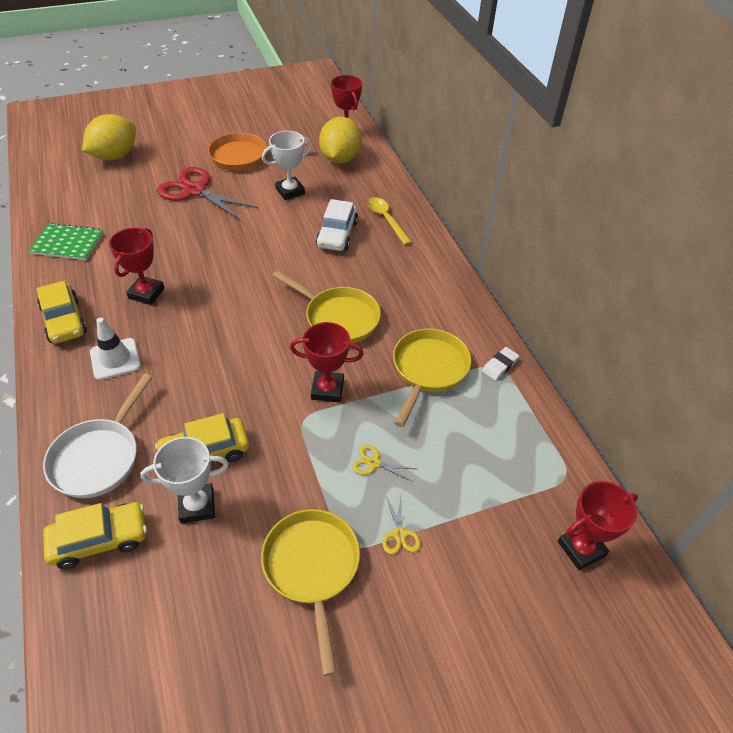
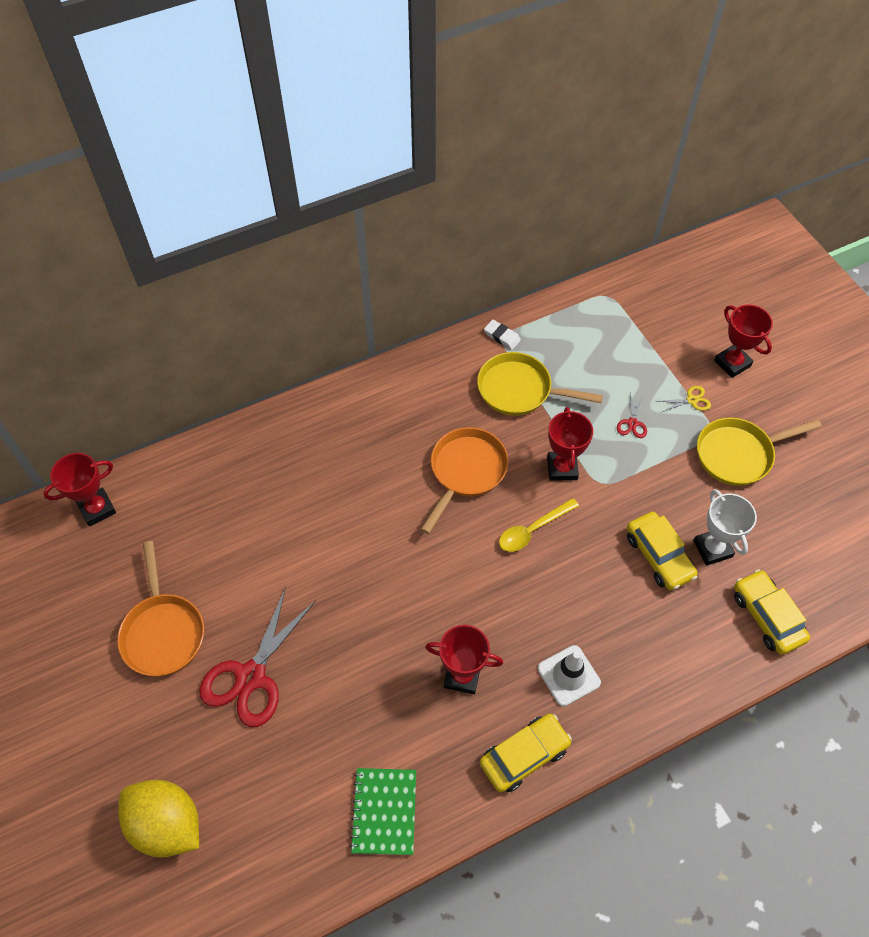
camera: 95 degrees left, 10 degrees up
(99, 457) = (690, 647): white pan -> none
(290, 191) = (244, 556): white trophy -> none
(337, 234) = (328, 490): white car -> none
(338, 318) = (466, 471): yellow pan -> orange pan
(340, 159) = (165, 507): yellow lemon -> none
(374, 463) = (632, 423): yellow scissors -> red scissors
(386, 219) = (294, 443): yellow spoon -> yellow spoon (533, 530)
(581, 549) = (667, 290): red trophy -> red trophy (732, 363)

